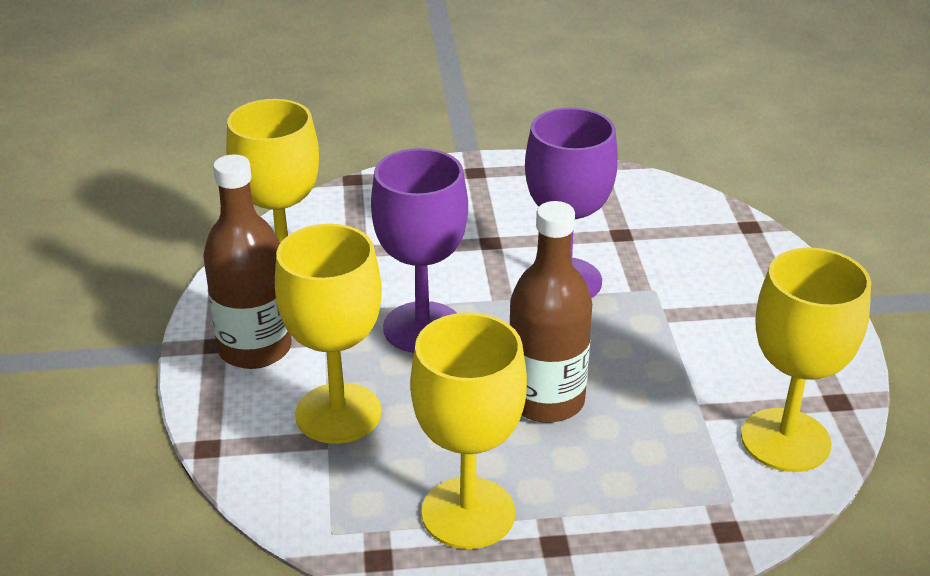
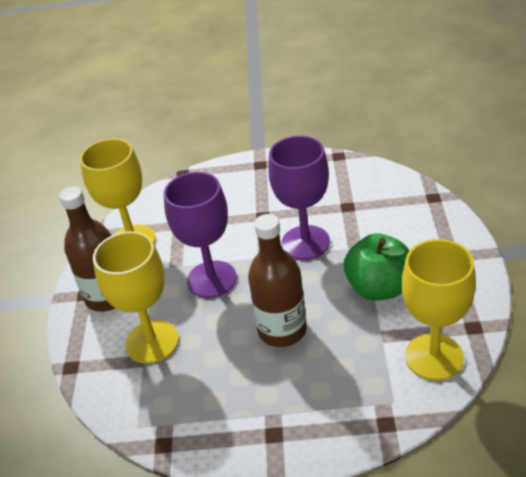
camera: 10 degrees right, 5 degrees up
(468, 513) = (222, 412): yellow goblet -> none
(687, 345) = (379, 288): none -> green apple

